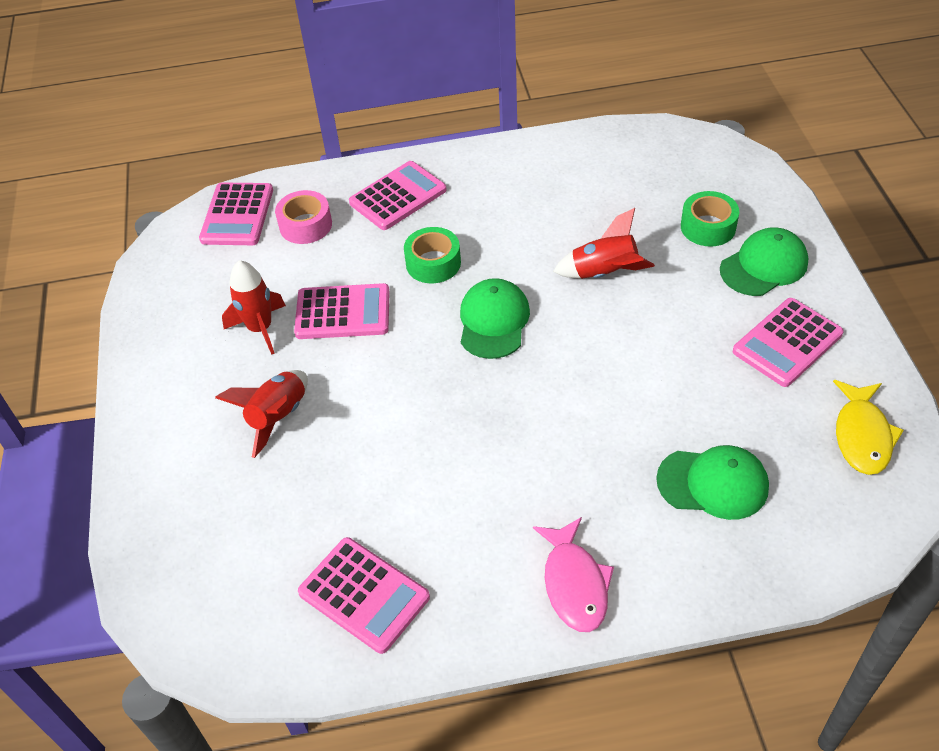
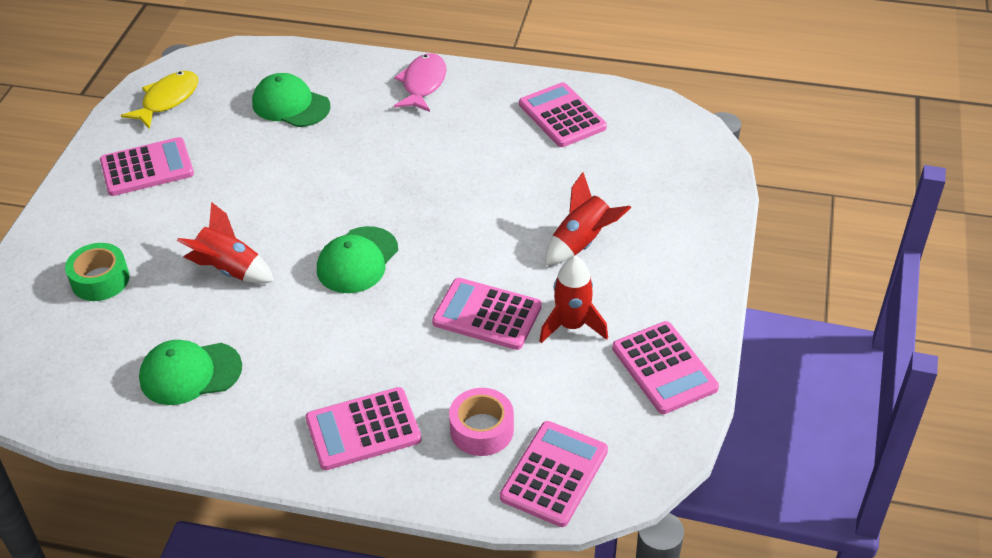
camera: 160 degrees left, 5 degrees down
(166, 319) = (664, 368): none -> pink calculator
(433, 263) = (374, 335): green tape -> none
(764, 266) = (95, 229): green cap -> green cap (190, 373)

